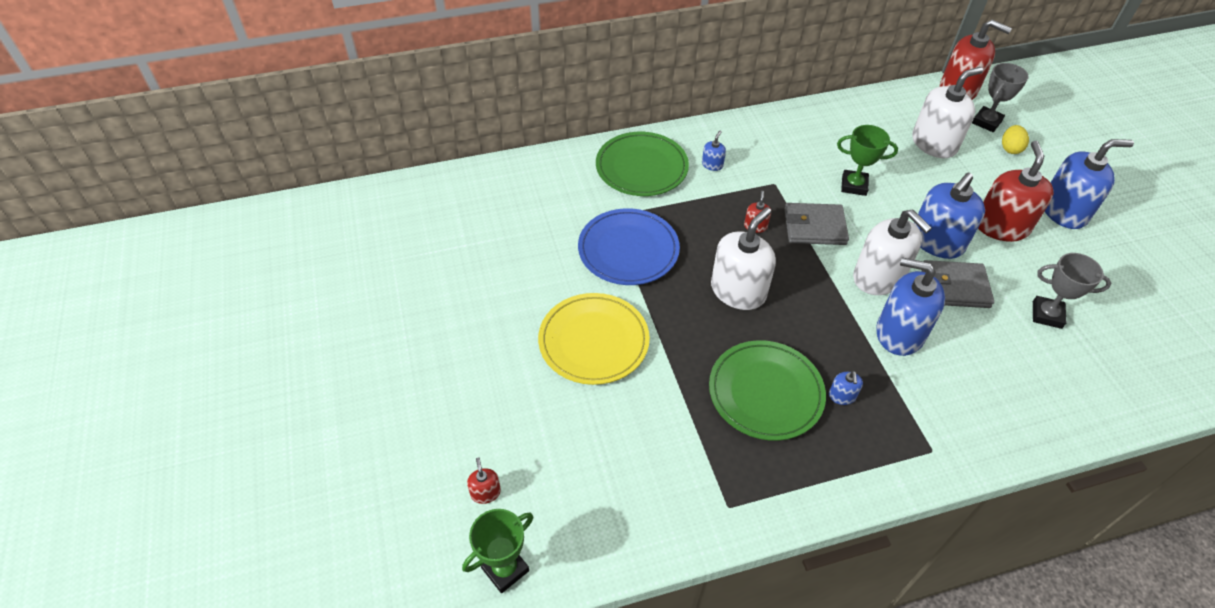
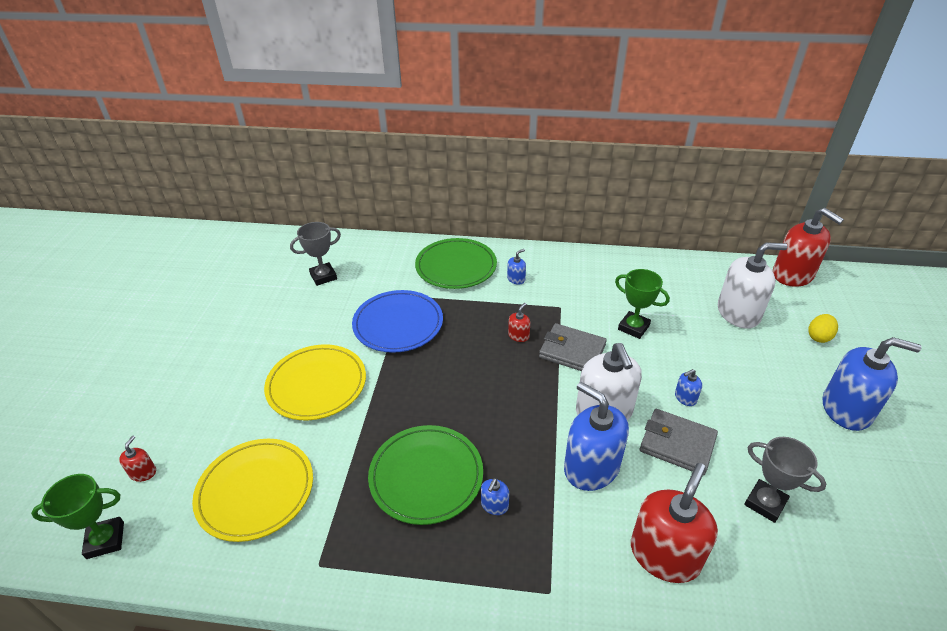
camera: 25 degrees right, 10 degrees down
(617, 466) = (255, 491): none -> yellow plate
(738, 291) = (465, 383): white soap dispenser -> none
(936, 242) = (685, 397): blue soap dispenser -> blue soap dispenser, size x0.43
(986, 122) = (807, 308): grey trophy -> grey trophy (323, 276)
(1001, 226) = (764, 403): red soap dispenser -> red soap dispenser (664, 555)

